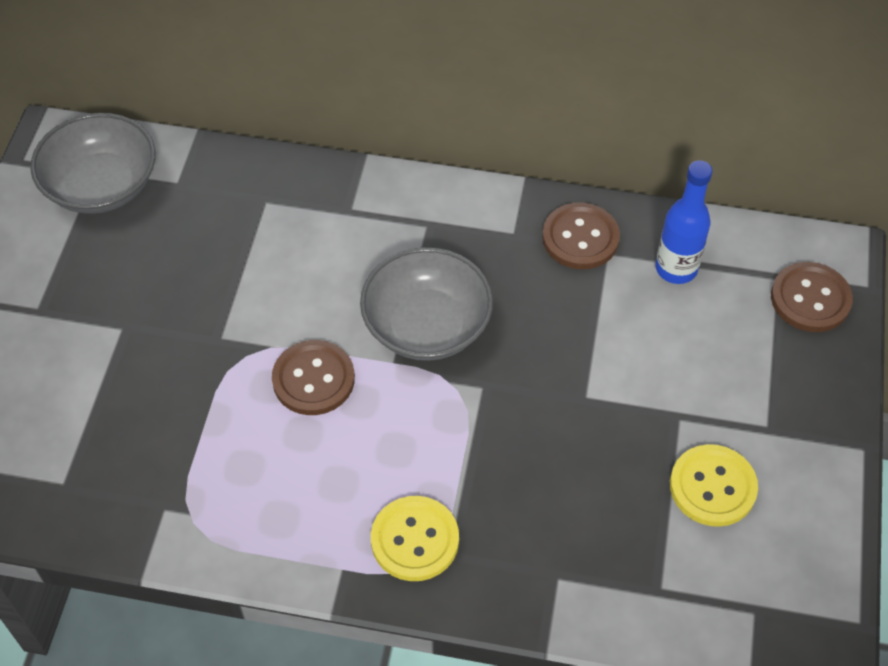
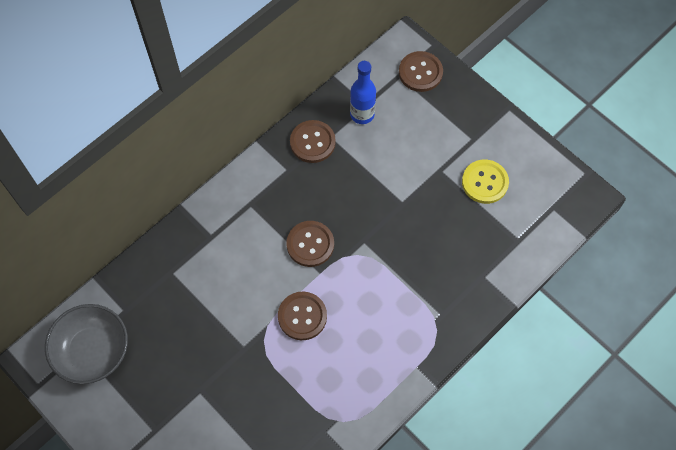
camera: 55 degrees left, 10 degrees up
(415, 540) = (423, 325): yellow button -> none
(427, 325) = (310, 244): grey bowl -> brown button

